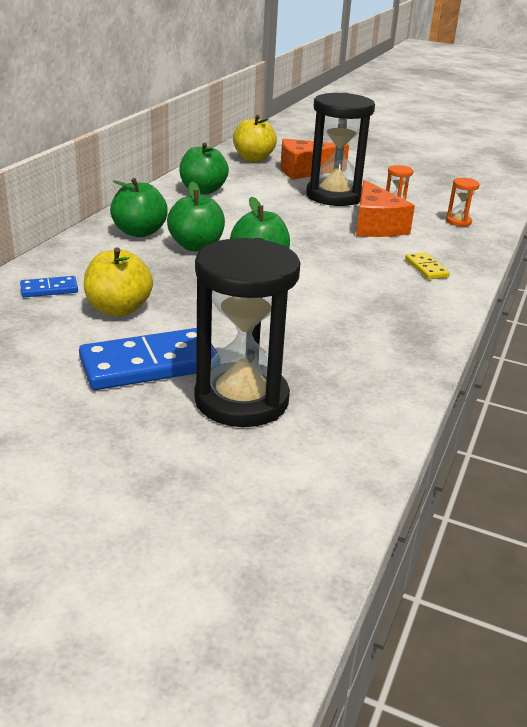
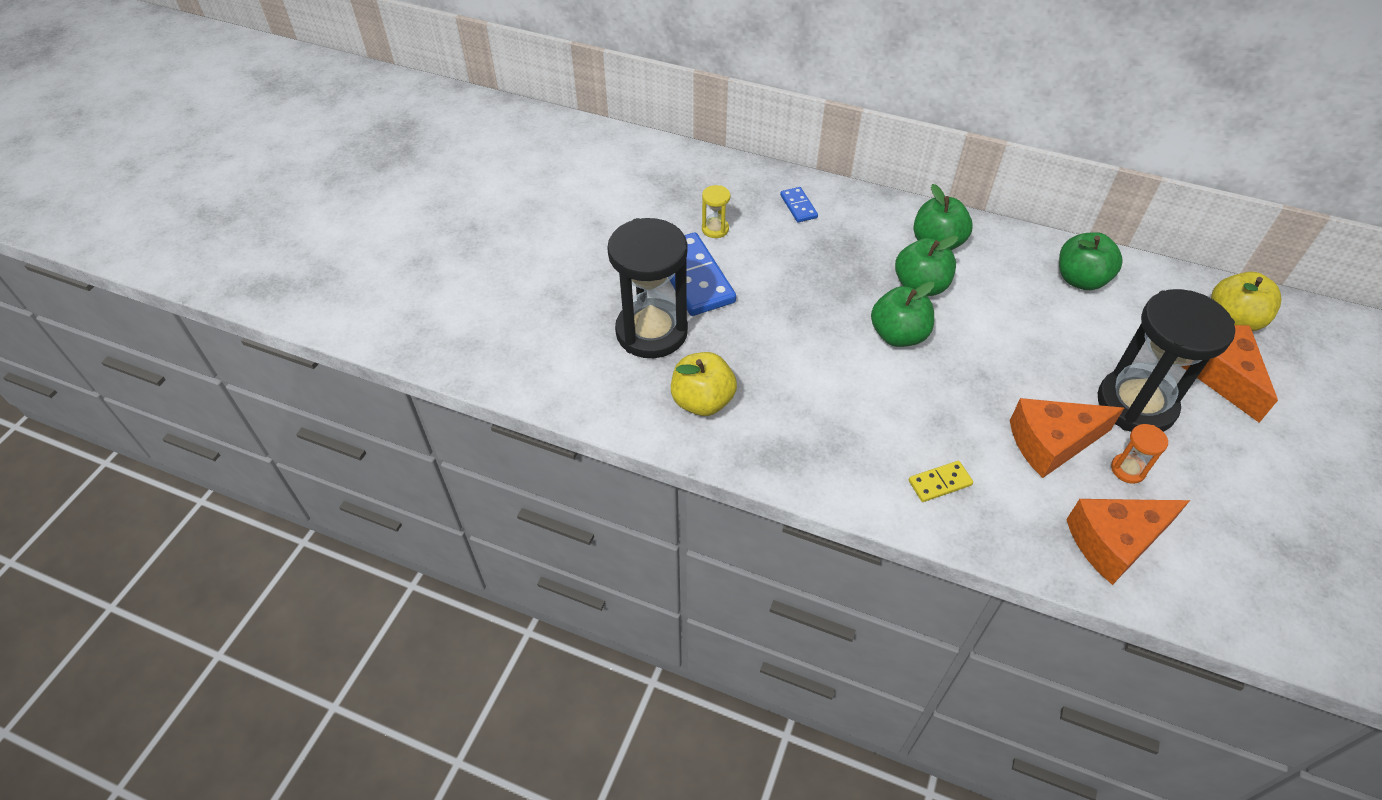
camera: 90 degrees right, 20 degrees up
(64, 343) = (715, 229): none -> yellow hourglass
(118, 309) = (776, 250): yellow apple -> yellow apple (702, 401)
(458, 221) = (1114, 542): orange hourglass -> orange cheese

